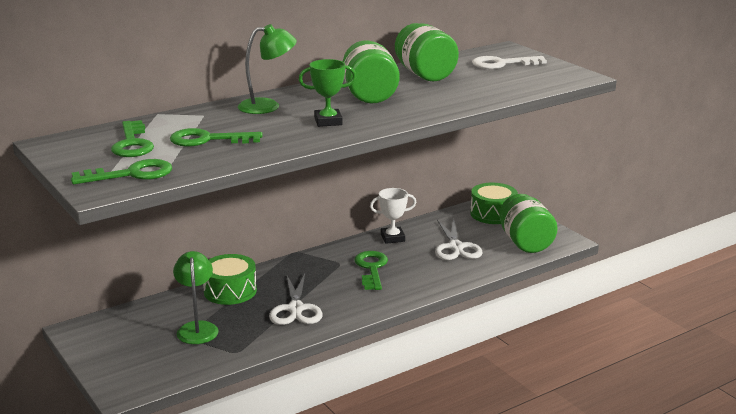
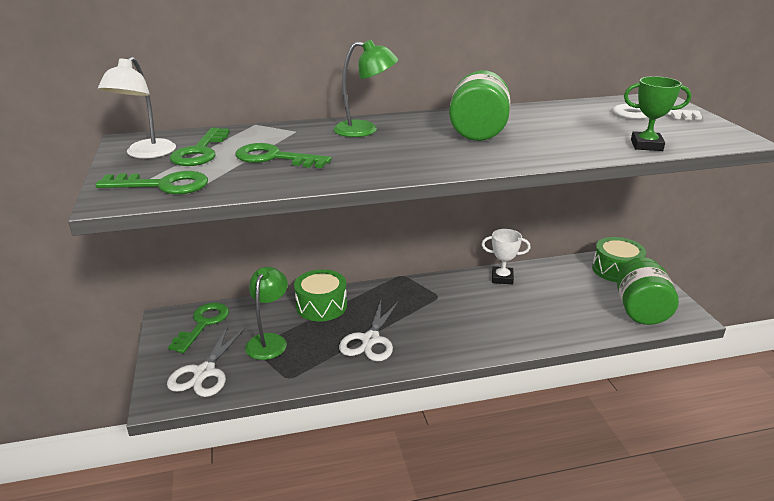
camera: 20 degrees right, 5 degrees up
(81, 152) = (146, 154): none -> white lamp
(328, 121) = (413, 154): green trophy -> green trophy (646, 145)
(371, 268) = (466, 308): green key -> green key (203, 324)
(425, 74) = (553, 116): green jar -> none
(456, 247) = (562, 301): white scissors -> white scissors (204, 372)

